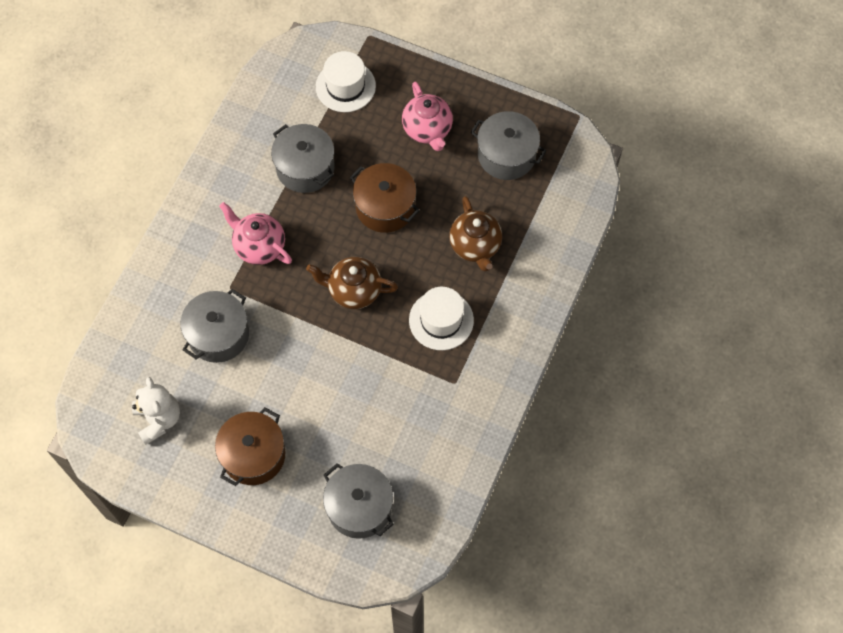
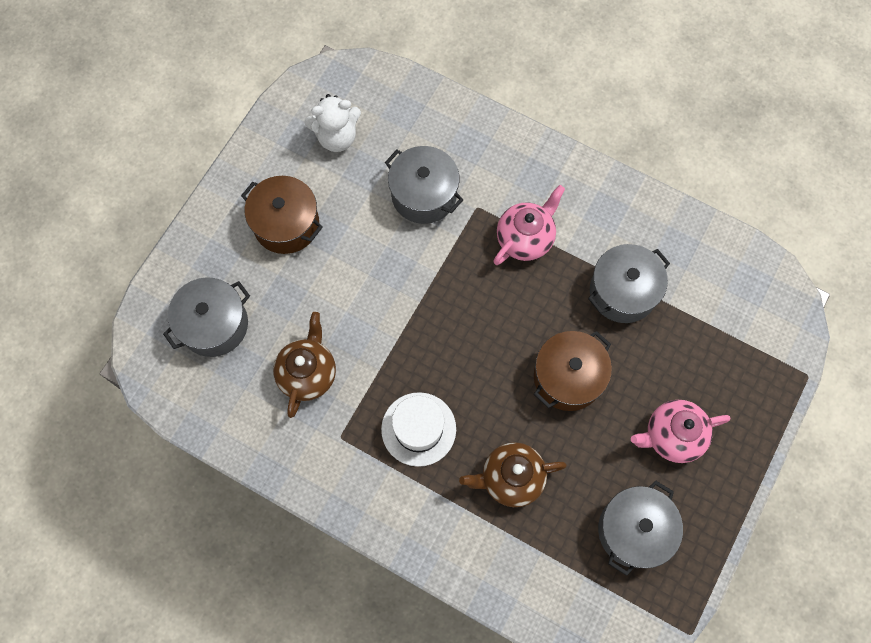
camera: 95 degrees right, 5 degrees up
(345, 86) = (733, 343): white hat -> none
(354, 290) = (463, 335): brown teapot -> brown teapot (308, 373)

